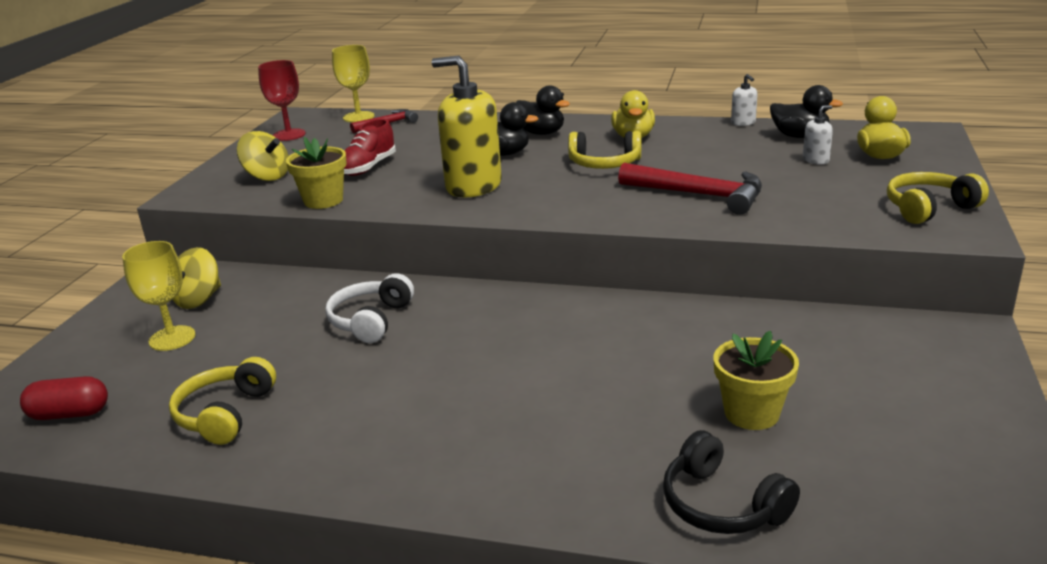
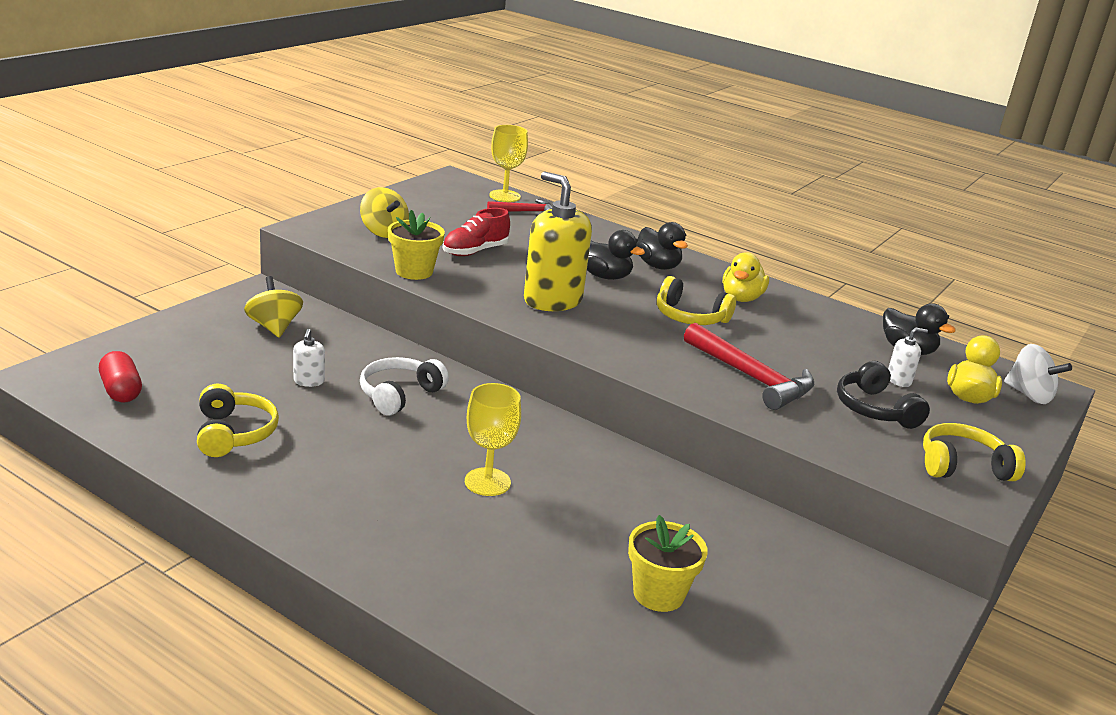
camera: 15 degrees right, 0 degrees up
(70, 414) = (121, 391): red capsule -> red capsule turned 45 degrees clockwise
(172, 338) = (233, 354): yellow goblet -> yellow goblet (487, 482)
(199, 300) = (274, 327): yellow spinning top -> yellow spinning top turned 105 degrees clockwise
(225, 414) = (234, 433): yellow headphones -> yellow headphones turned 135 degrees clockwise
(289, 135) = (431, 196): red goblet -> none
(722, 504) = (569, 657): black headphones -> black headphones (875, 409)
(743, 123) = (864, 317): white soap dispenser -> white soap dispenser (309, 381)
(920, 140) = (1029, 395): none -> white spinning top

